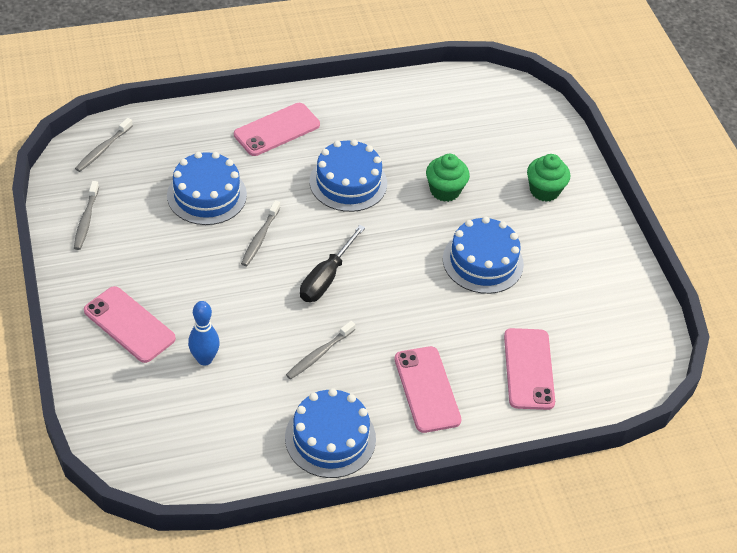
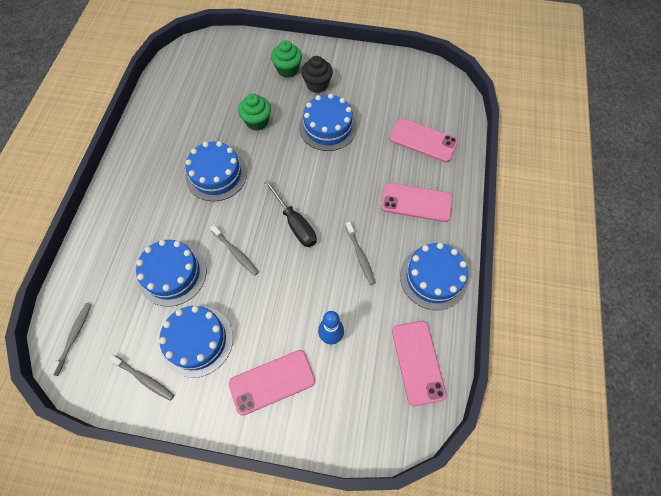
camera: 60 degrees left, 15 degrees up
(103, 149) = (74, 337): grey toothbrush -> grey toothbrush turned 135 degrees counterclockwise
(144, 245) = (197, 341): none -> blue cake
(277, 130) = (137, 200): pink phone -> pink phone (418, 362)
(542, 228) = (317, 85): none -> black cupcake

